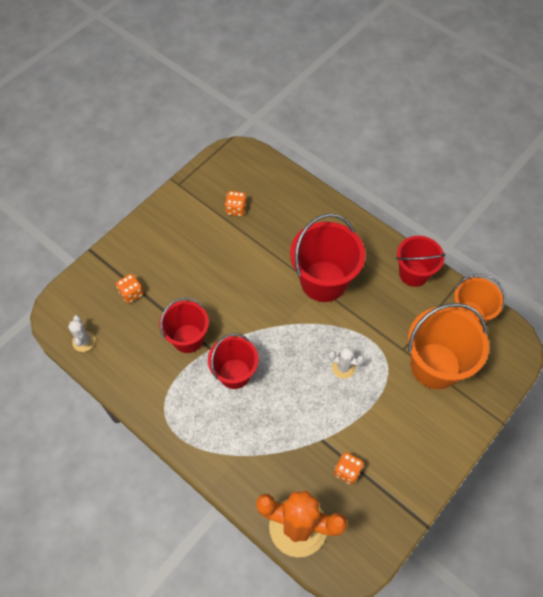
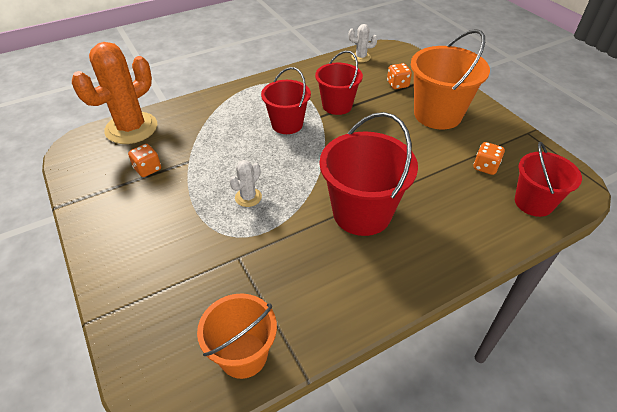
camera: 110 degrees right, 15 degrees down
(413, 273) = (338, 311): red bucket -> red bucket (533, 202)
(435, 366) = (199, 281): orange bucket -> orange bucket (437, 114)

